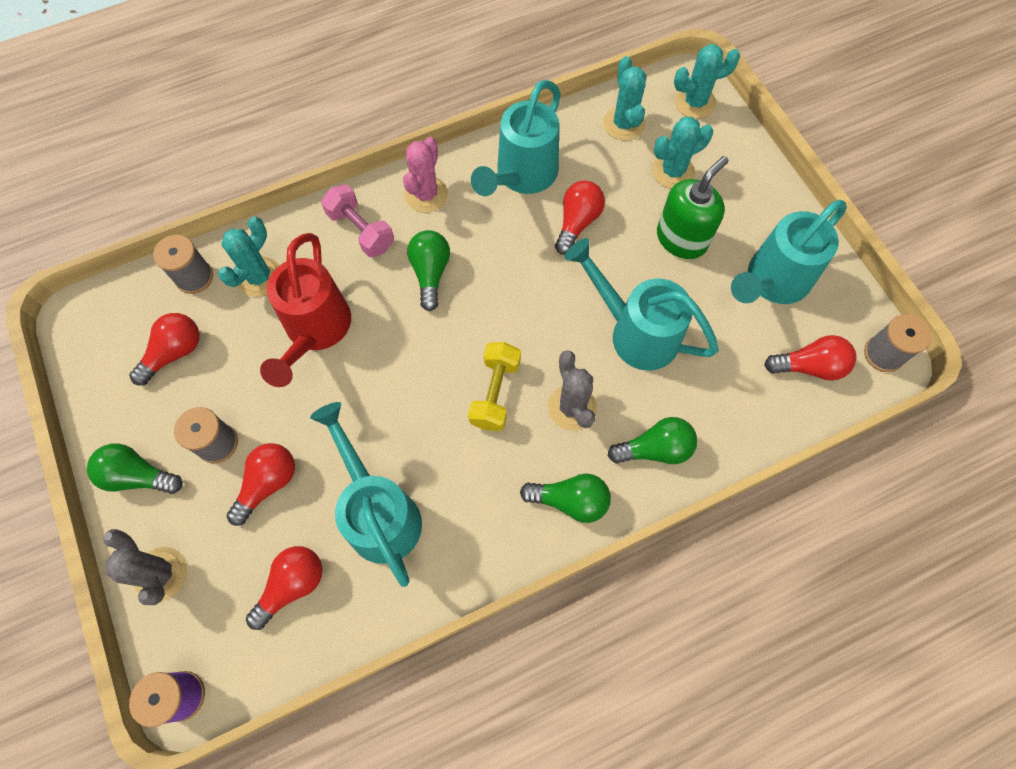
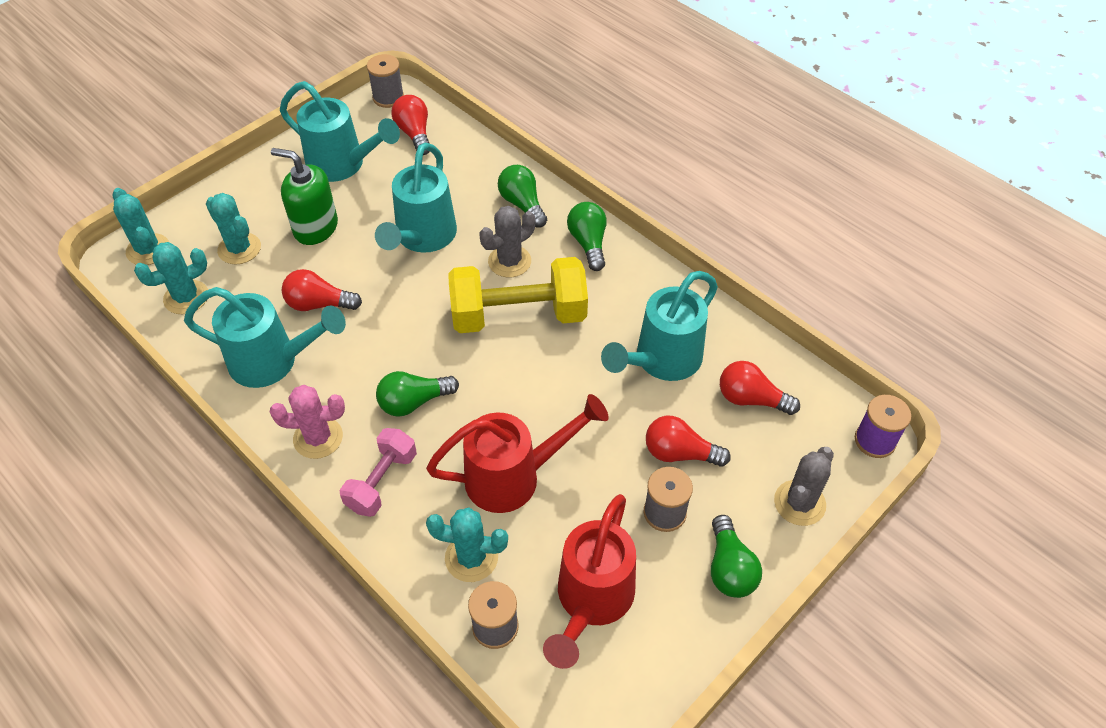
camera: 110 degrees left, 15 degrees down
(174, 353) = (591, 601): red light bulb -> red watering can
(495, 393) = (518, 315): yellow dumbbell -> yellow dumbbell, size x1.73

